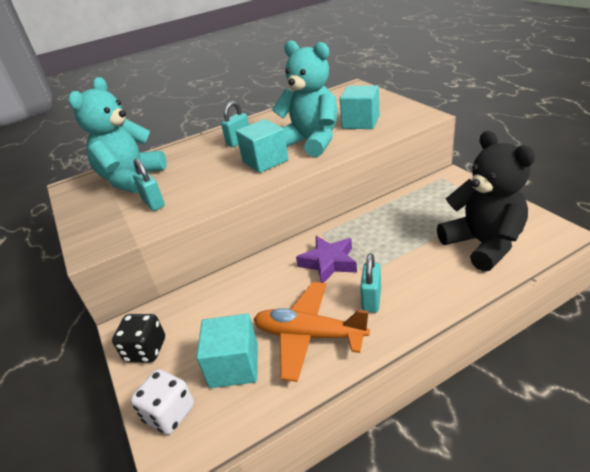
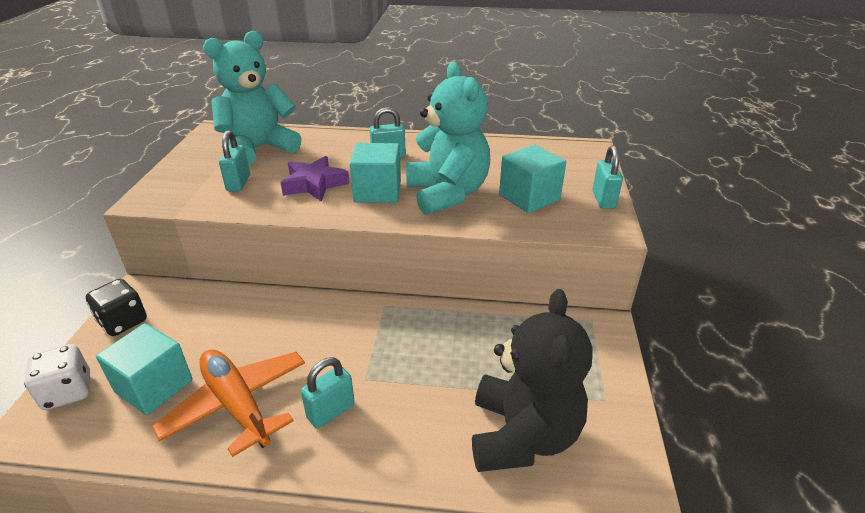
camera: 30 degrees right, 0 degrees up
(328, 263) = (348, 342): purple star -> purple star (314, 184)
(400, 106) = (603, 200): none -> turquoise padlock

